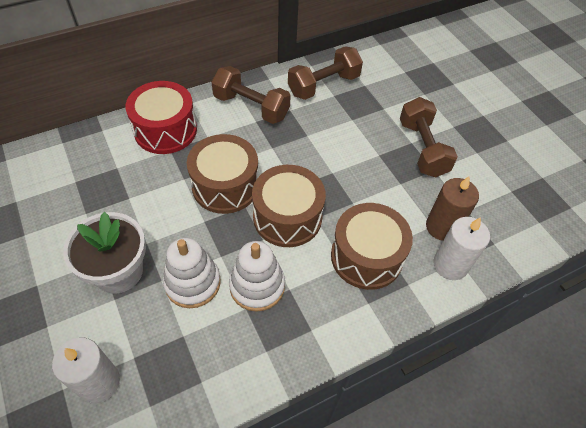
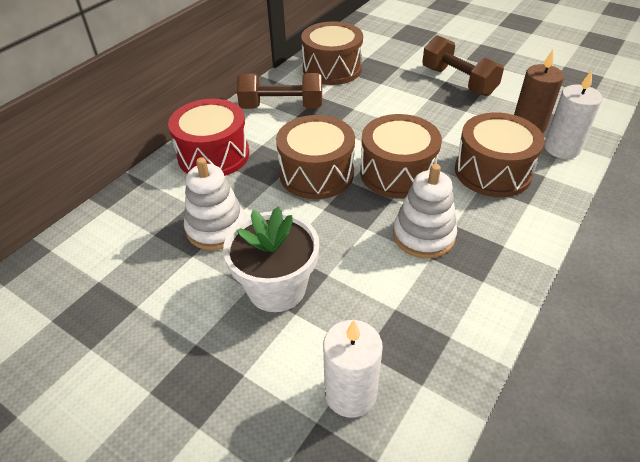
camera: 25 degrees left, 10 degrees down
(192, 283) = (361, 262): white stacking toy -> white stacking toy (216, 228)
(323, 85) = (332, 69): brown dumbbell -> brown drum

